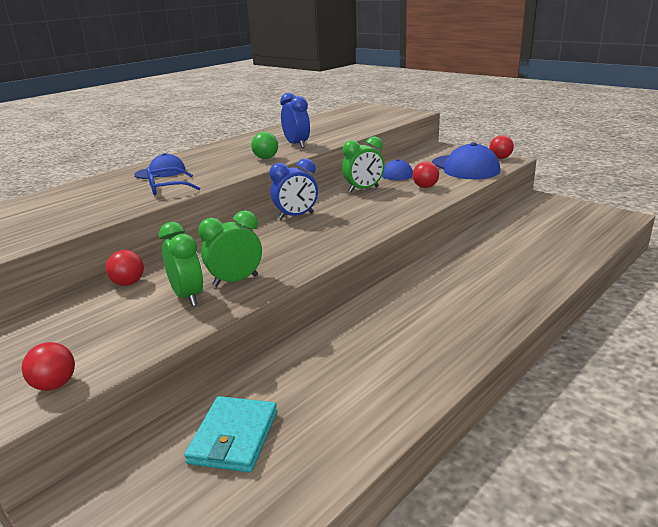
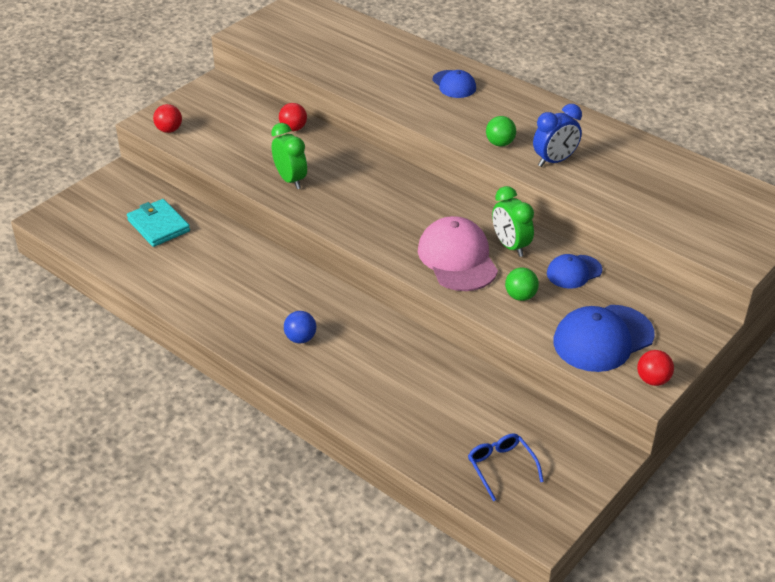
camera: 85 degrees right, 15 degrees up
(167, 188) = (405, 97): blue glasses -> blue glasses (501, 467)
(187, 296) = (268, 160): green clock -> none
(234, 437) = (158, 225): turquoise wallet -> turquoise wallet turned 45 degrees clockwise
(296, 216) = (428, 201): blue clock -> none
(380, 205) = (457, 258): none -> pink cap
(425, 187) = (520, 296): red ball -> green ball
(458, 310) = (300, 338): none -> blue ball

